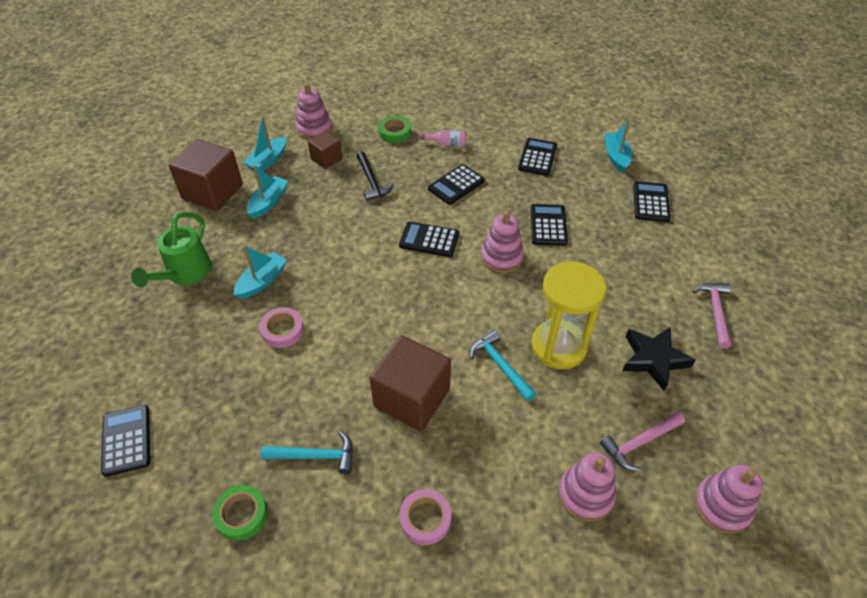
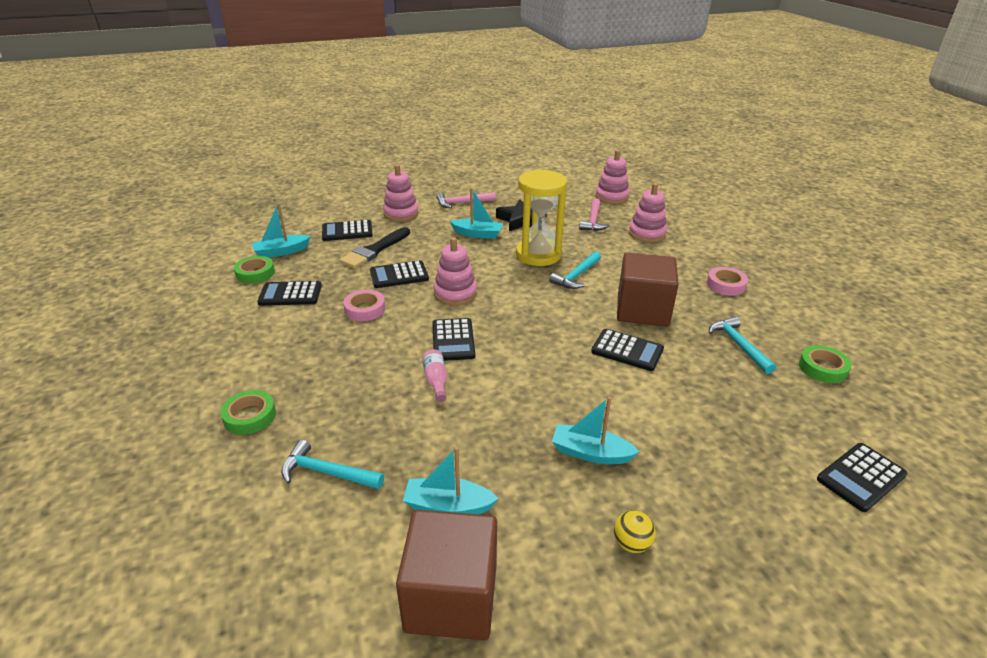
camera: 110 degrees left, 15 degrees down
(185, 273) = (631, 543): green watering can -> yellow ball
(268, 161) = (347, 549): turquoise boat -> turquoise boat (477, 234)
(282, 330) = (642, 409): pink tape -> pink tape (365, 309)
(314, 129) = (246, 517): pink stacking toy -> pink stacking toy (401, 213)
(326, 159) = (327, 473): brown cube -> turquoise hammer
(372, 181) = (367, 409): black hammer -> none
(446, 143) = (272, 363): pink bottle -> pink bottle (436, 381)
(456, 185) = (354, 340): black calculator -> black calculator (627, 350)
(579, 140) = (255, 273): none -> green tape
(604, 216) = (374, 250): none -> black brush
(639, 443) = (593, 220): pink hammer -> pink hammer turned 60 degrees clockwise

